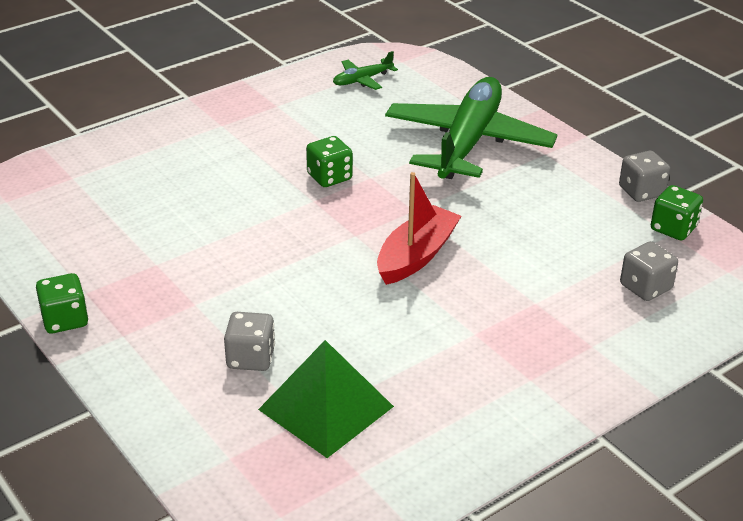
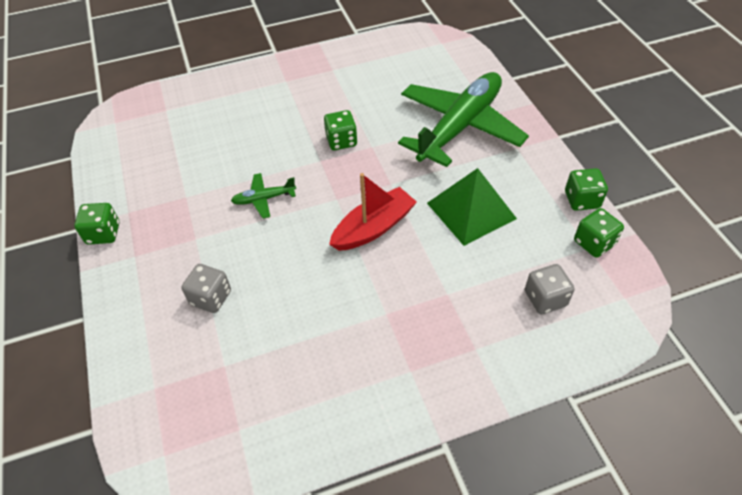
camera: 20 degrees right, 15 degrees up
(326, 408) = (243, 359): green pyramid -> green pyramid (471, 210)
(362, 80) = (404, 56): green plane -> green plane (264, 199)
(641, 191) = (582, 200): grey dice -> green dice

